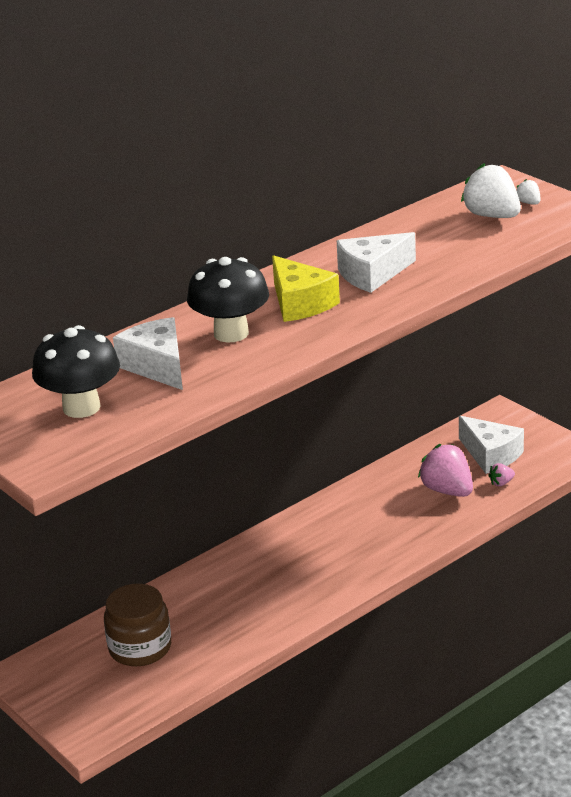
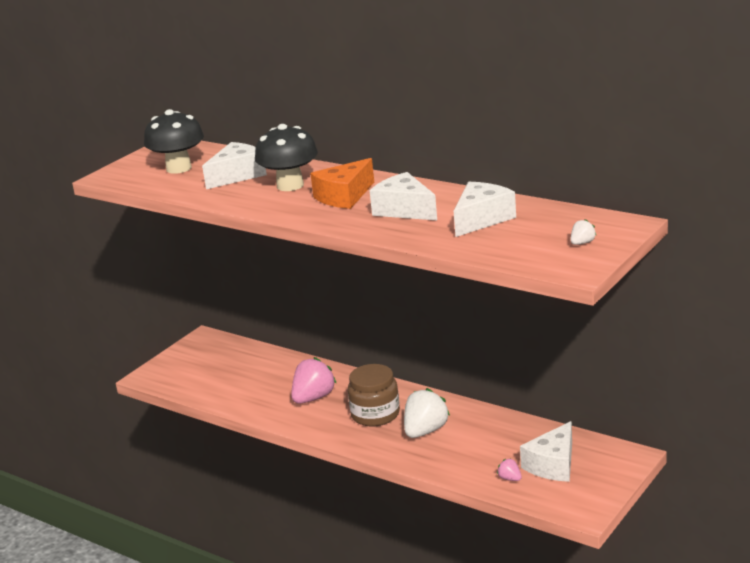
camera: 75 degrees right, 5 degrees down
(140, 648) = (237, 370): brown jar -> brown jar (375, 414)
(300, 303) = (344, 196): yellow cheese -> orange cheese
(433, 239) = (481, 219): none -> white cheese
(447, 490) = (484, 453): pink strawberry -> pink strawberry (313, 398)
(492, 216) = (543, 233): white strawberry -> white strawberry (425, 431)

